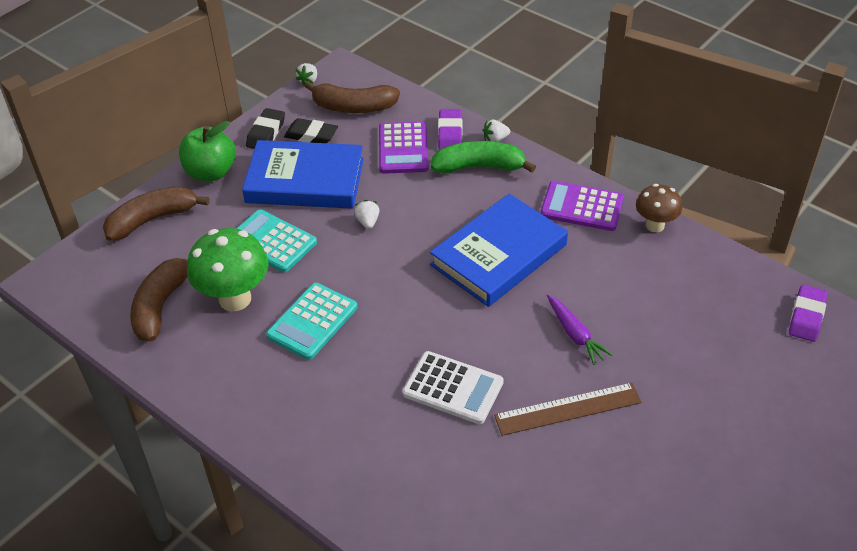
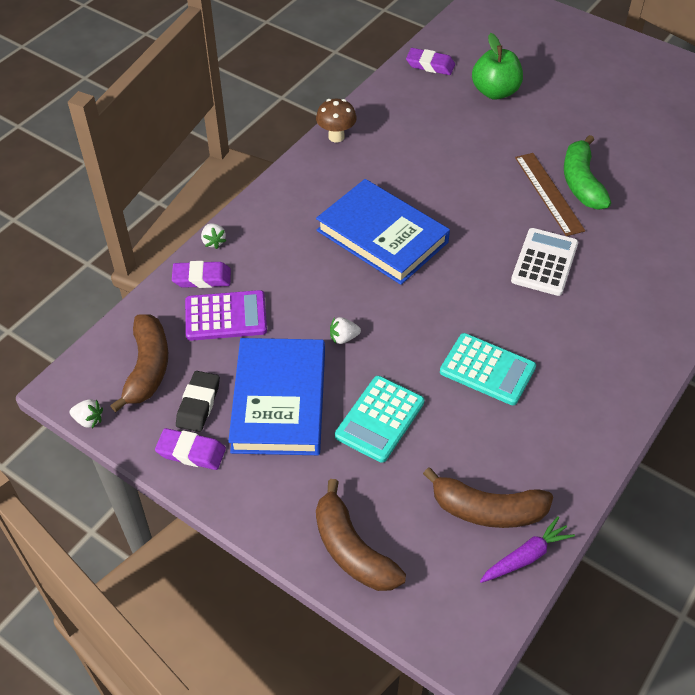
camera: 95 degrees left, 5 degrees up
(211, 172) = (265, 501): green apple -> green apple (495, 92)
(235, 299) = (467, 441): green mushroom -> none
(266, 133) = (191, 452): black eraser -> purple eraser
(479, 167) = (257, 253): green banana -> green banana (581, 183)
(575, 334) = (470, 188): purple carrot -> purple carrot (526, 556)
(581, 207) = (314, 181): purple calculator -> none

